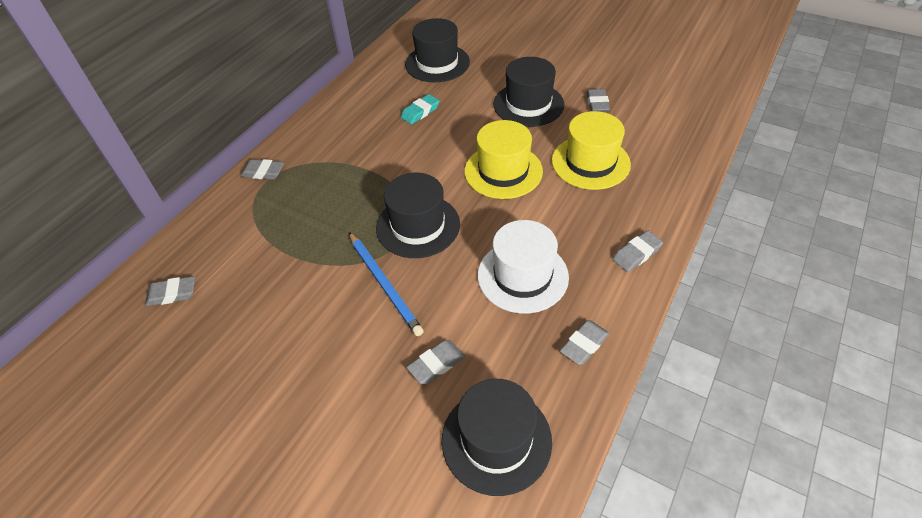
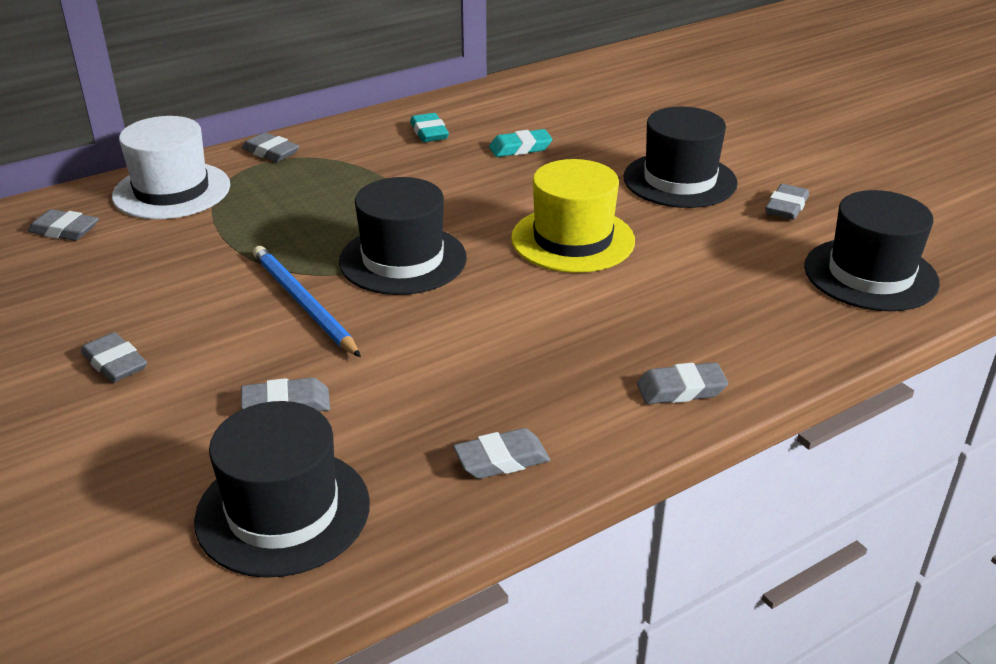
camera: 25 degrees right, 15 degrees down
(303, 384) = (115, 363): none -> grey eraser
(354, 119) = (429, 132): none -> turquoise eraser
(384, 284) = (303, 303): blue pencil -> blue pencil turned 150 degrees clockwise
(437, 63) = (592, 105): black hat -> black hat (870, 274)
(522, 276) = (489, 356): white hat -> white hat (172, 191)
(590, 162) = (711, 267): yellow hat -> none

